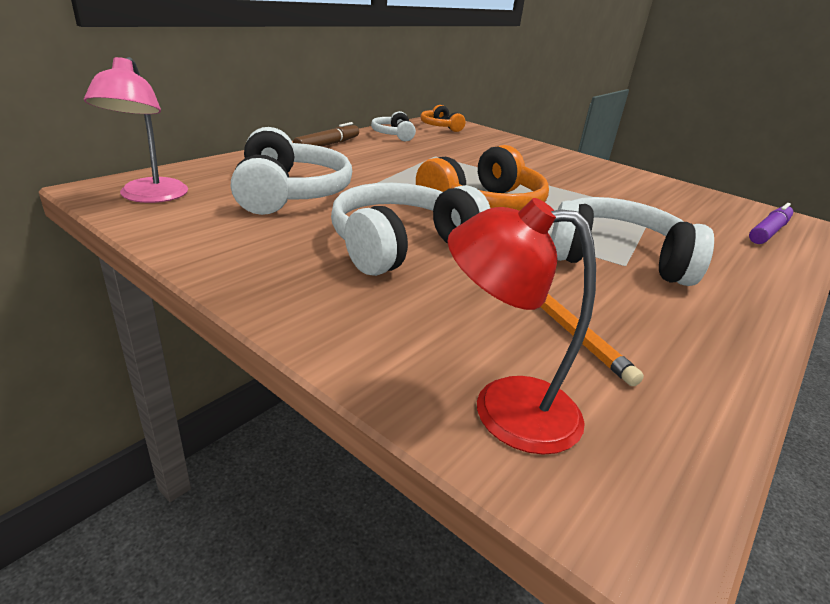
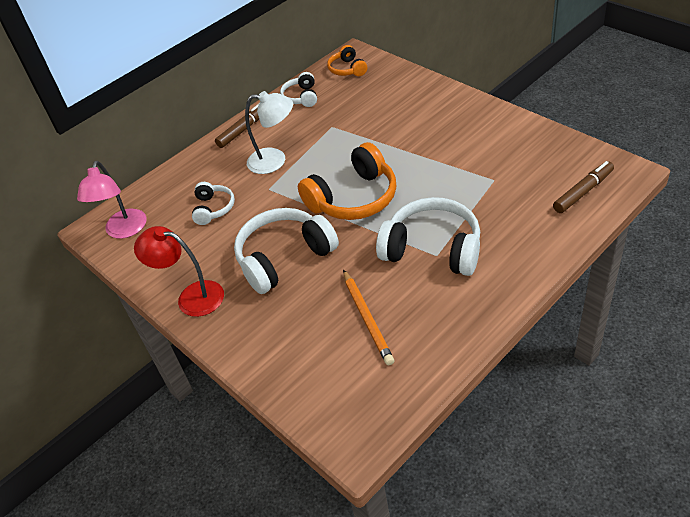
camera: 15 degrees right, 15 degrees up
(289, 193) = (213, 208): white headphones -> white headphones, size x0.53
(371, 169) = (275, 161): none -> white lamp
(504, 409) = (315, 385): red lamp -> red lamp (191, 297)
(768, 232) = (583, 192): purple marker -> brown marker

